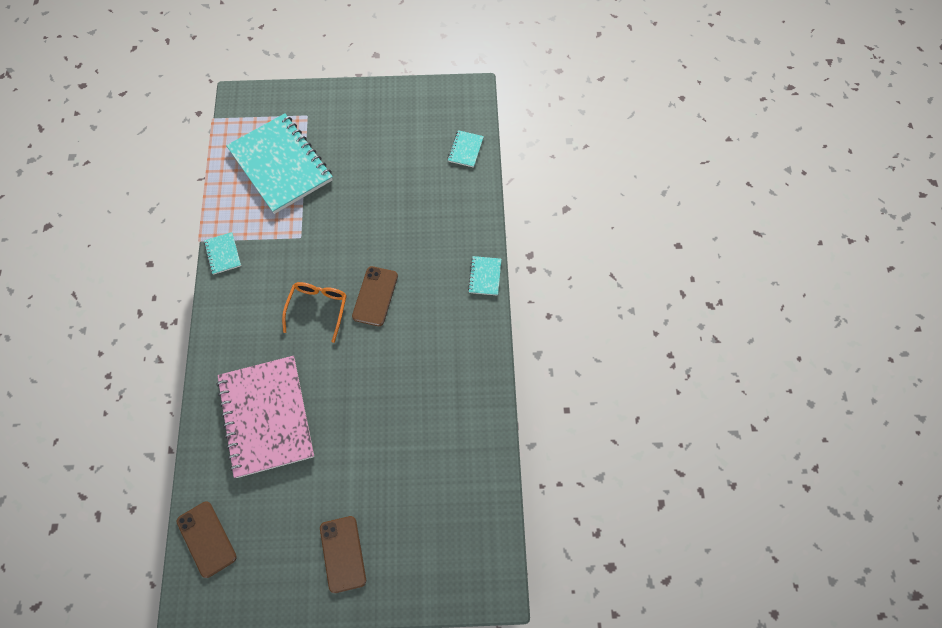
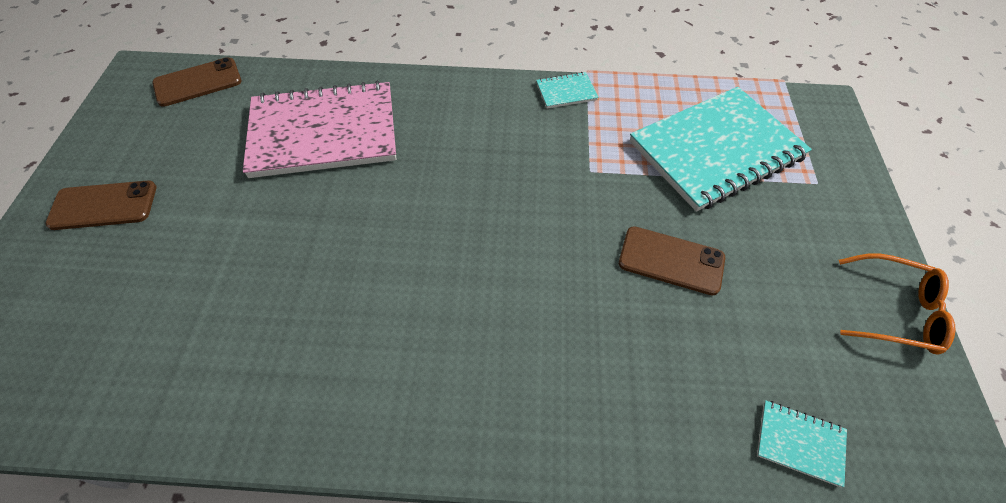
camera: 95 degrees right, 10 degrees down
(318, 309) = (469, 188): orange glasses -> orange glasses (895, 311)
(375, 296) = (479, 261): brown phone -> brown phone (671, 261)
(485, 276) = (495, 451): turquoise notebook -> none

